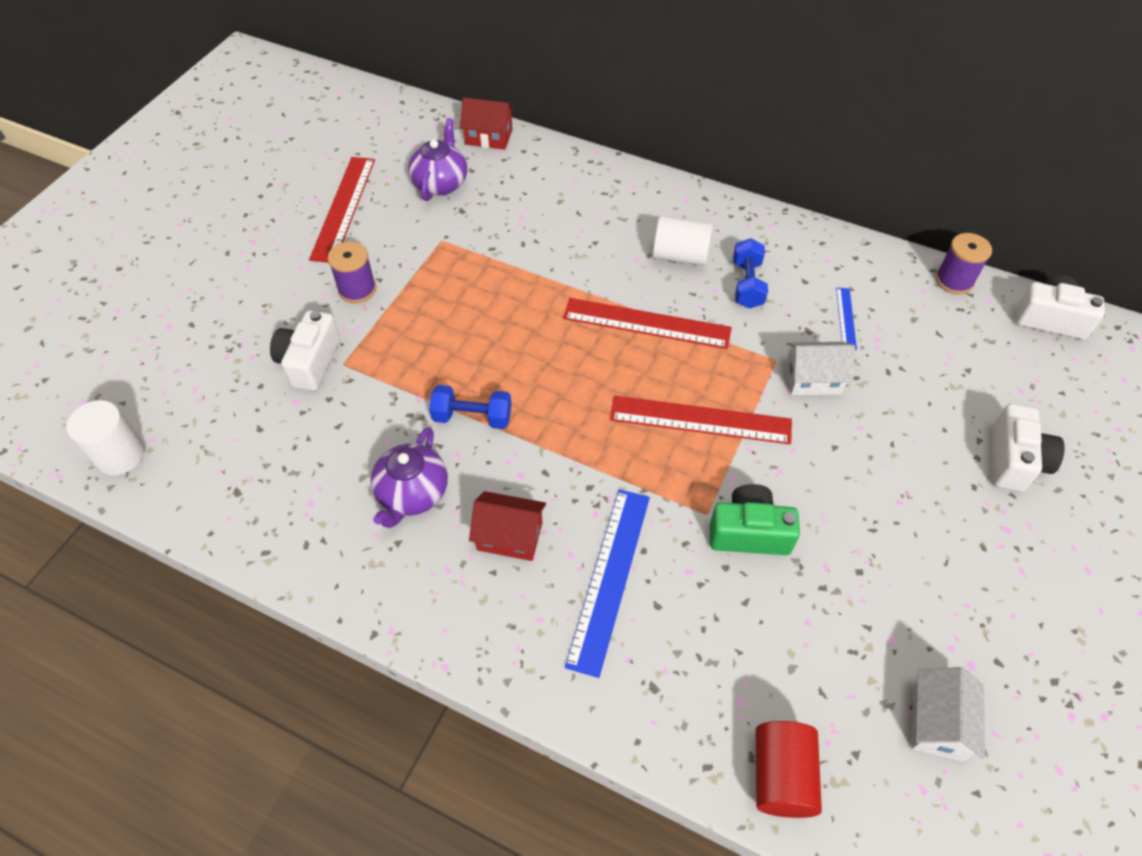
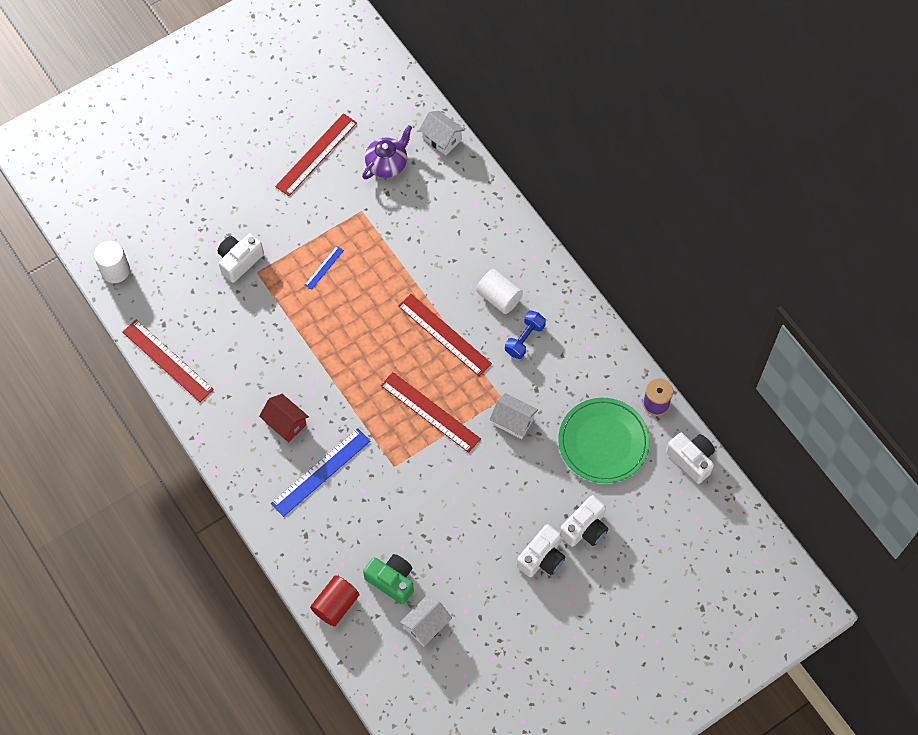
camera: 30 degrees right, 10 degrees up
(270, 539) = (167, 360): none -> red ruler
(357, 289) = (292, 223): purple spool -> none
(412, 494) = (250, 373): purple teapot -> none
(472, 417) = (307, 344): blue dumbbell -> none
(489, 137) = (441, 139): red house -> white house
(749, 532) = (408, 487): green camera -> green camera (391, 581)
(846, 318) = (566, 393): blue ruler -> blue ruler (324, 267)
(937, 349) = (603, 442): none -> green plate
(999, 528) = (542, 558): none -> white camera

